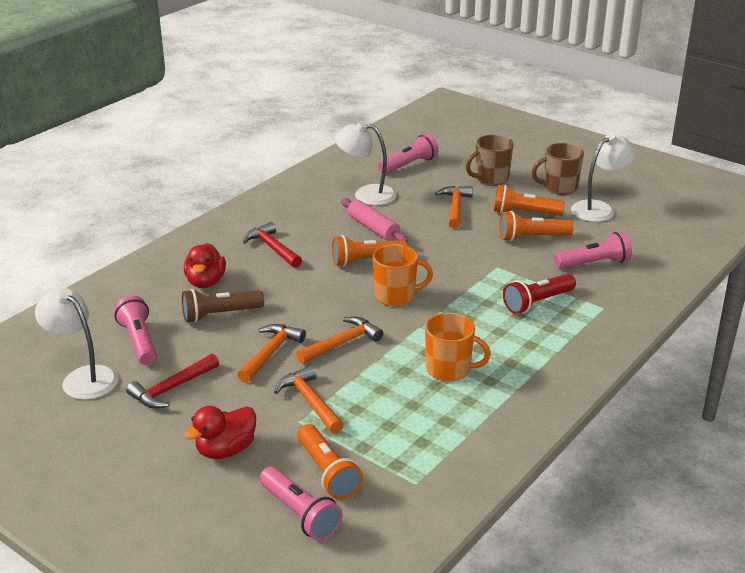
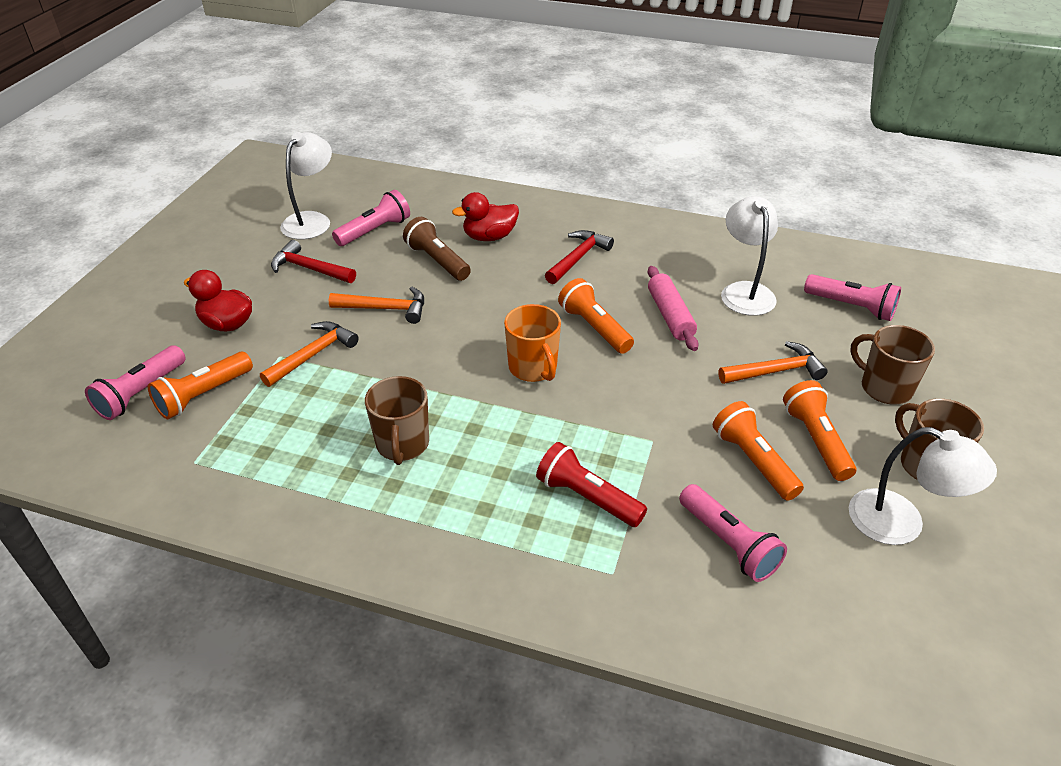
camera: 70 degrees right, 10 degrees up
(342, 343) = (422, 351): orange hammer -> none
(373, 228) = (670, 316): pink rolling pin -> pink rolling pin turned 45 degrees counterclockwise
(449, 370) = (402, 444): orange mug -> brown mug

